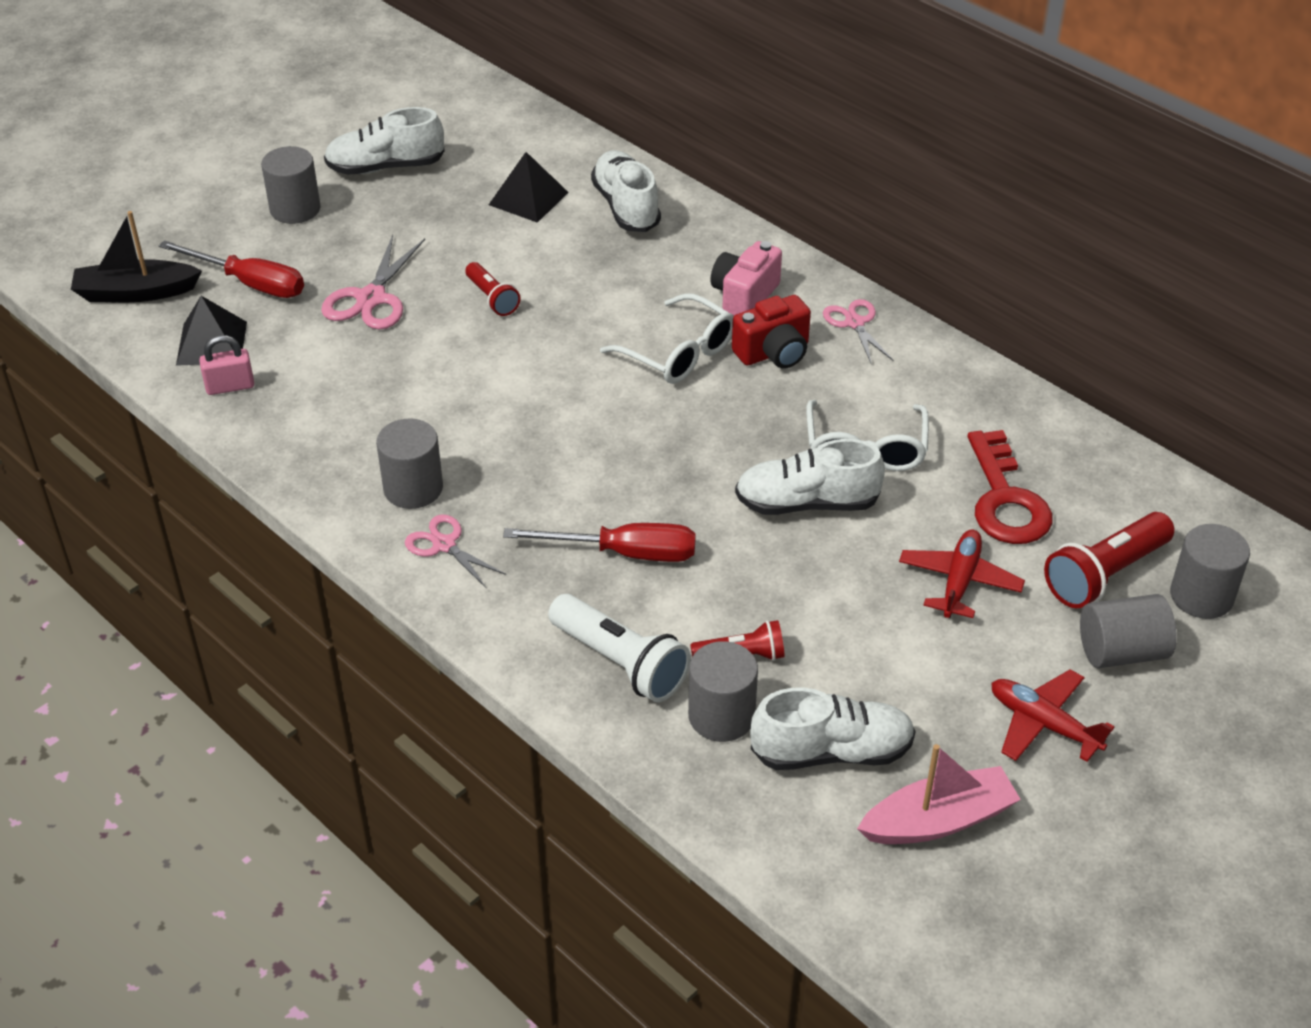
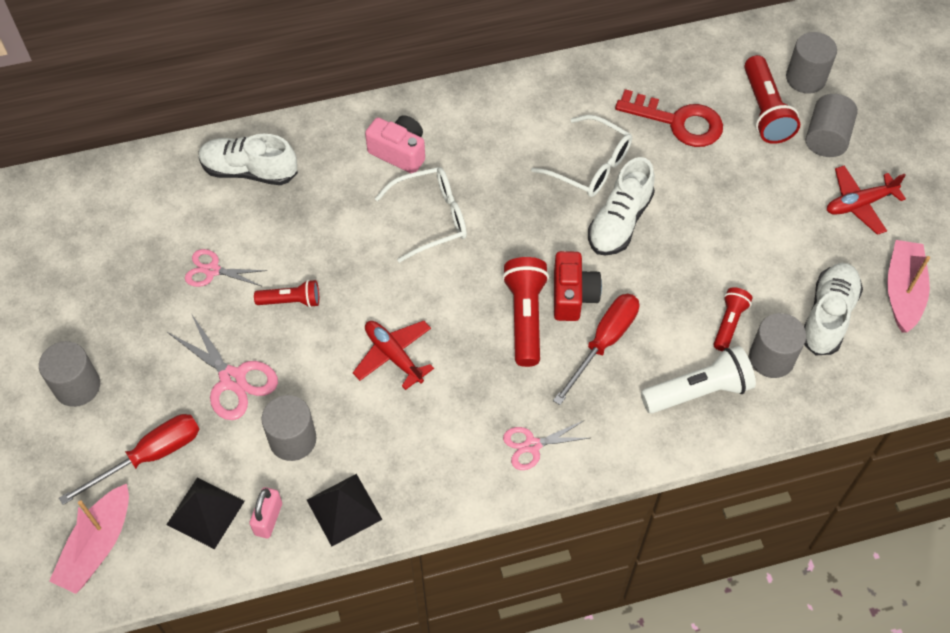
camera: 60 degrees left, 15 degrees up
(136, 292) = (97, 546): black boat -> pink boat
(385, 167) = (73, 300): white shoe -> none
(413, 488) = (463, 440): grey cylinder -> grey cylinder (292, 439)
(528, 198) = (190, 225): black pyramid -> black pyramid (344, 509)
(608, 475) = (525, 317): none -> red flashlight
(744, 296) = (399, 152): pink camera -> pink camera turned 150 degrees clockwise
(774, 352) = (468, 166): red camera -> red camera (573, 296)
(854, 323) = (470, 108): pink scissors -> pink scissors (212, 270)
(959, 582) = (731, 181): red plane -> red plane (394, 356)

